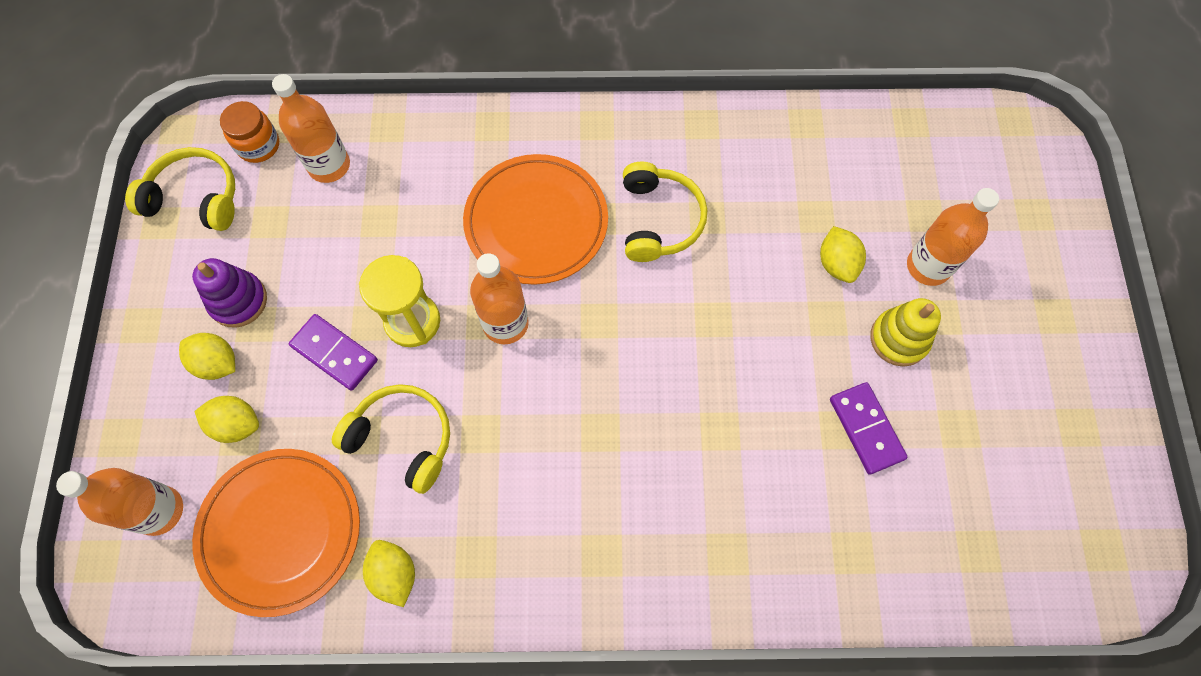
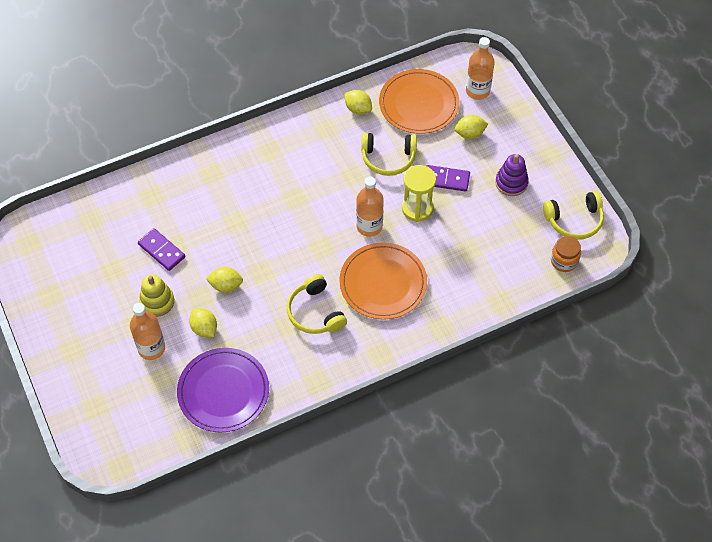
camera: 155 degrees right, 10 degrees down
(217, 363) = (499, 153): yellow lemon -> yellow lemon (226, 285)
(329, 165) = (517, 266): orange bottle -> none
(839, 161) = (223, 392): none -> purple plate

